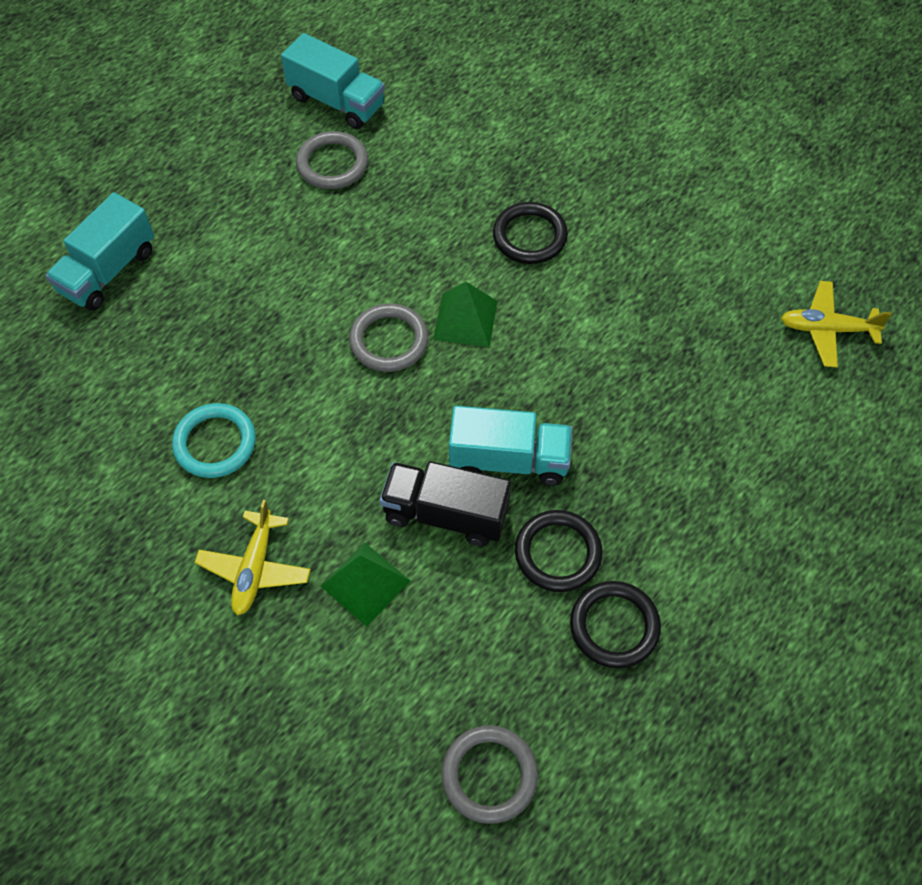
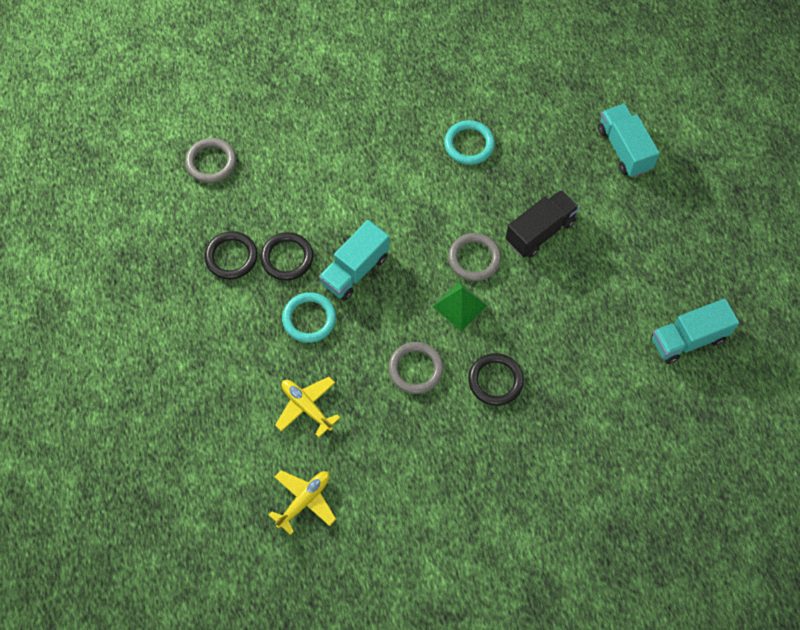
camera: 125 degrees right, 5 degrees up
(255, 568) = (384, 126): yellow plane -> yellow plane (306, 407)
(332, 164) = (632, 305): grey ring -> grey ring (415, 369)
(365, 583) = (339, 166): green pyramid -> none
(445, 514) = (348, 222): black truck -> black truck (540, 231)
(618, 468) = (309, 319): none -> turquoise ring

